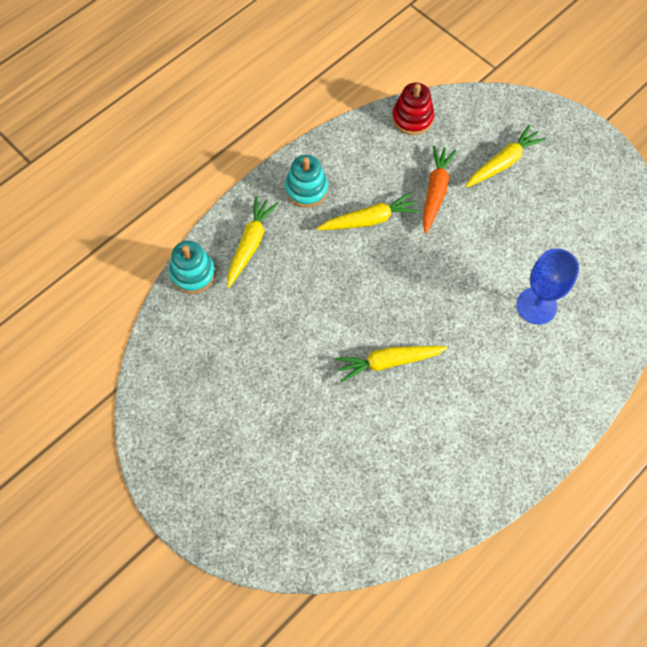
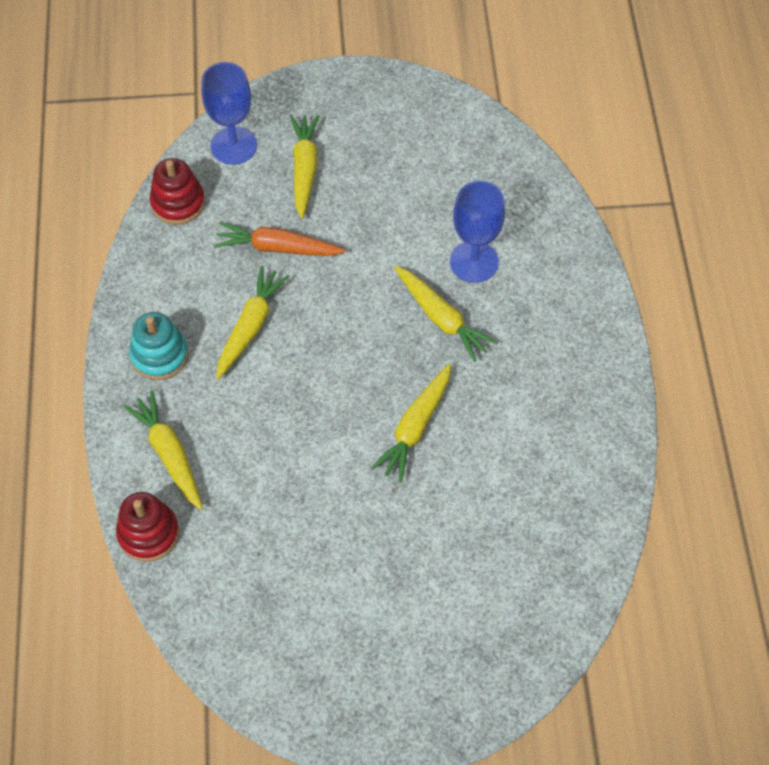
camera: 50 degrees left, 5 degrees down
(193, 274) = (148, 533): turquoise stacking toy -> red stacking toy
(435, 192) = (278, 248): orange carrot -> orange carrot turned 45 degrees counterclockwise
(477, 318) = (441, 318): none -> yellow carrot
(479, 114) = (234, 146): none -> blue goblet

